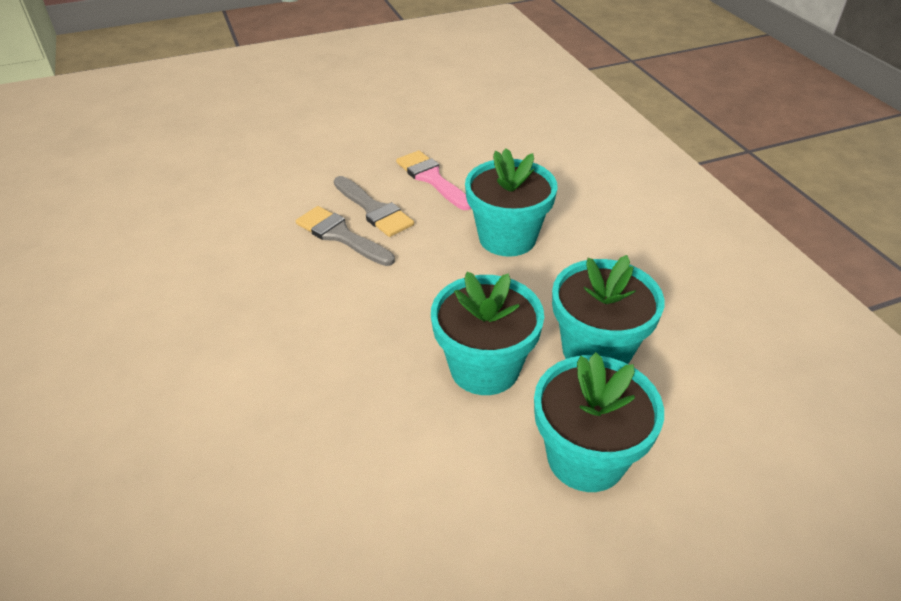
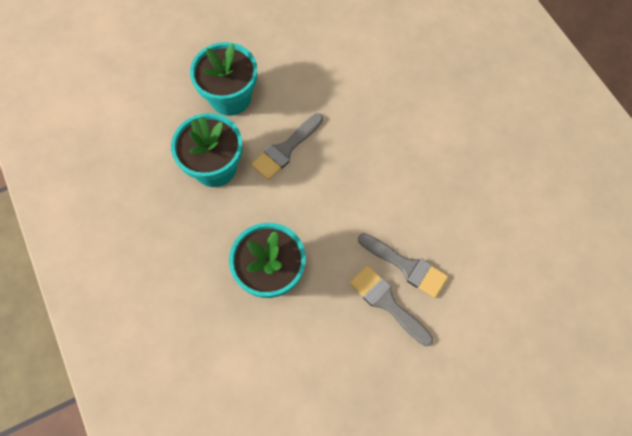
camera: 175 degrees right, 25 degrees up
(432, 178) = (342, 354): pink brush -> none
(484, 368) = (286, 149): turquoise flower pot -> grey brush

